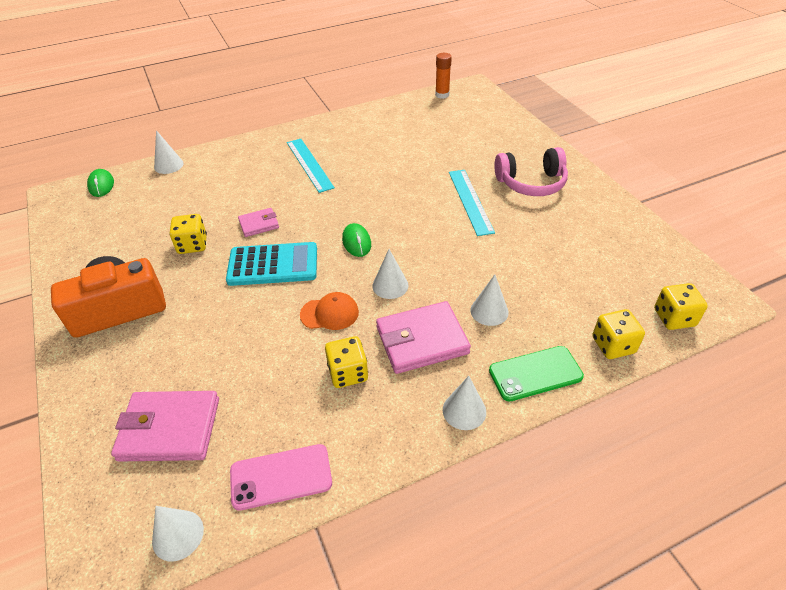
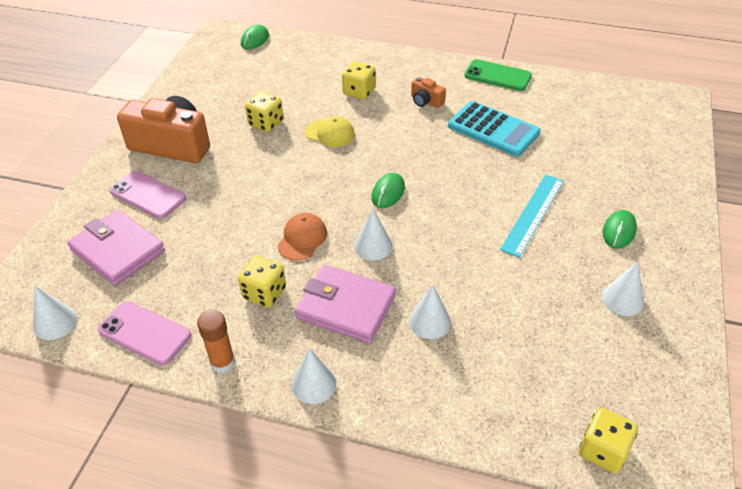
camera: 40 degrees right, 0 degrees up
(144, 364) = (148, 195): none -> pink phone
(168, 165) = (316, 46): white cone -> white cone (623, 299)
(259, 224) = (329, 133): pink wallet -> yellow cap
(273, 265) = (304, 173): turquoise calculator -> turquoise calculator (493, 129)
(309, 164) = (426, 101): turquoise ruler -> orange camera
(329, 313) = (302, 238): orange cap -> orange cap turned 105 degrees counterclockwise
(442, 95) = (634, 93): orange glue stick -> orange glue stick (222, 362)
(531, 183) = (619, 231): pink headphones -> green mouse
(535, 373) = (405, 399): green phone -> green phone (497, 76)
(613, 345) = (506, 429): yellow dice -> yellow dice (359, 92)

